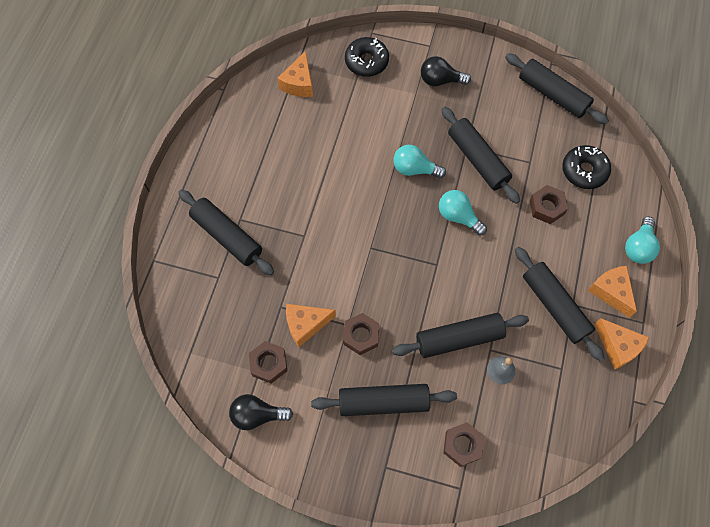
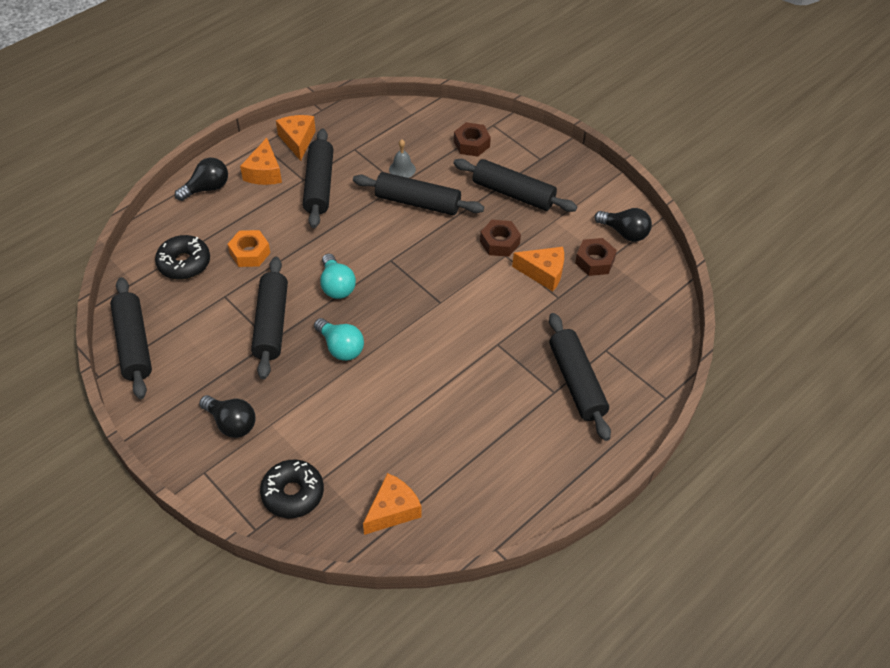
camera: 150 degrees left, 15 degrees down
(546, 207) = (250, 253): brown nut -> orange nut
(638, 247) = (207, 188): turquoise light bulb -> black light bulb

